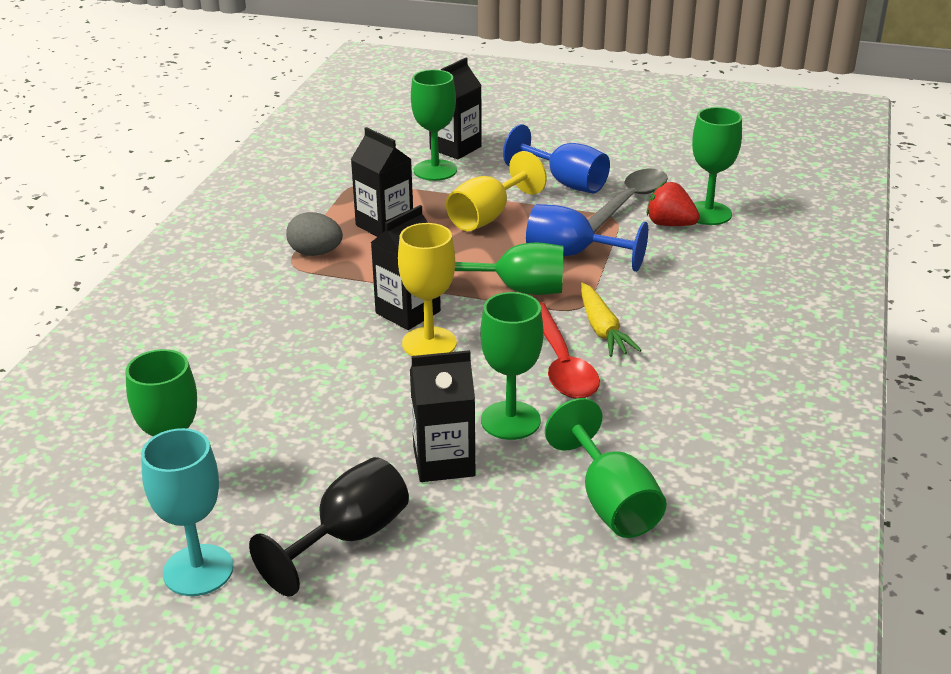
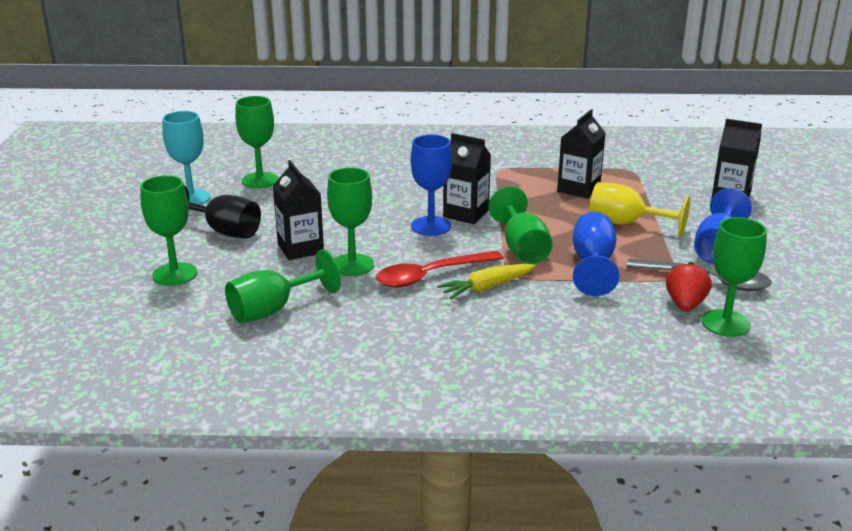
camera: 75 degrees right, 5 degrees down
(315, 253) = (521, 173): grey egg -> none
(429, 343) = (431, 226): yellow goblet -> blue goblet
(435, 170) = (682, 194): green goblet -> green goblet (175, 274)

